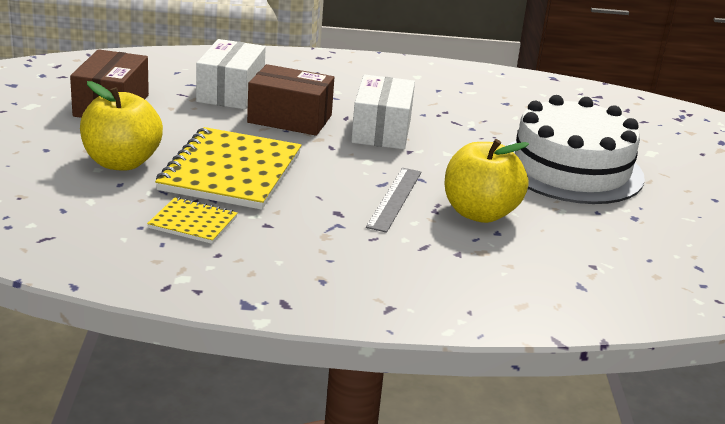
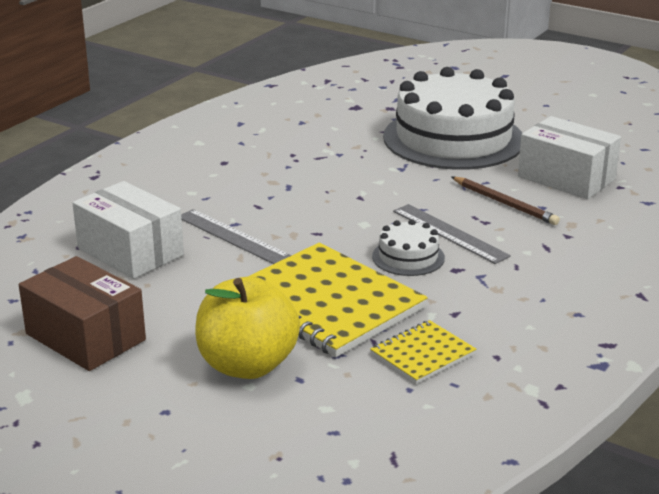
camera: 55 degrees left, 0 degrees up
(289, 119) = (232, 236): brown box -> grey ruler
(334, 189) = (408, 257): none -> white cake
(381, 131) = (305, 197): white box -> white box (566, 178)
(479, 213) = (504, 203): yellow apple -> brown pencil

